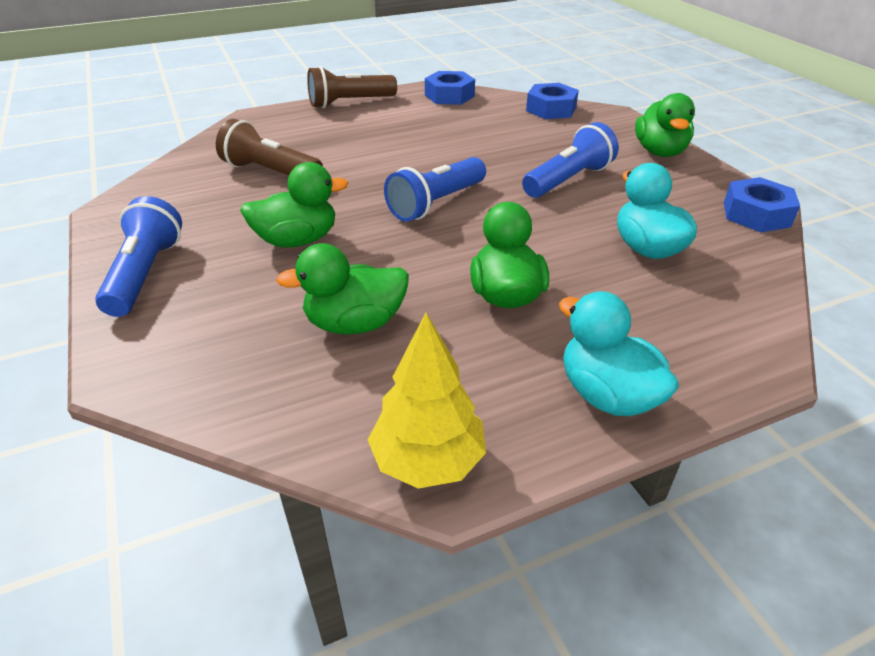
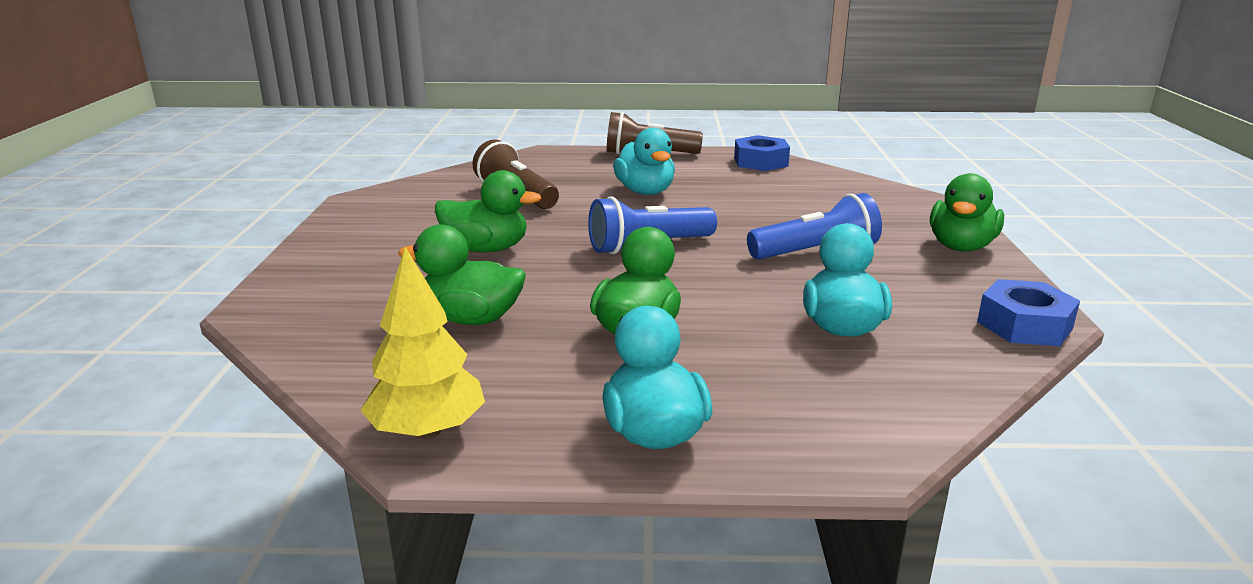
camera: 25 degrees right, 15 degrees down
(145, 274) = (339, 247): blue flashlight -> none
(383, 145) = (645, 192): none -> turquoise duck
(551, 109) = (866, 189): blue nut -> none

